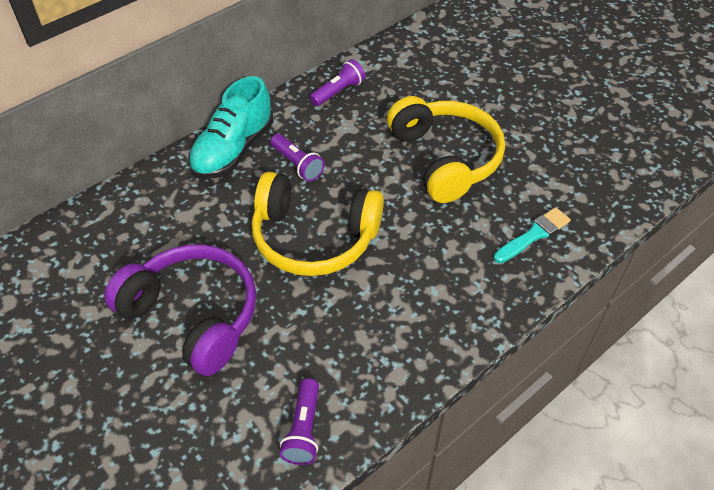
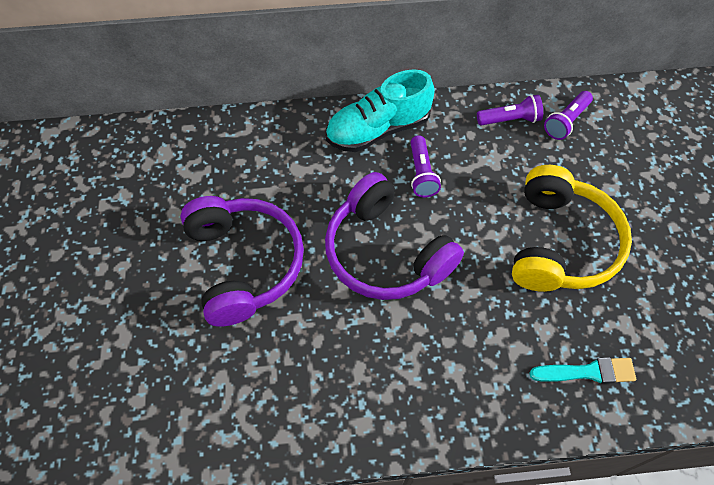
camera: 35 degrees right, 10 degrees up
(304, 429) = (256, 419): purple flashlight -> purple flashlight (566, 121)
(314, 238) = (385, 252): yellow headphones -> purple headphones

